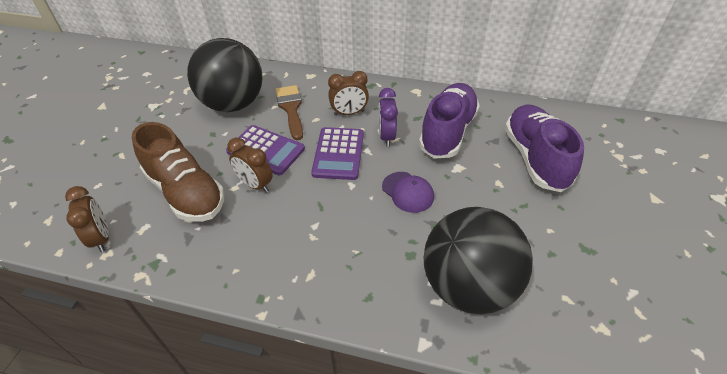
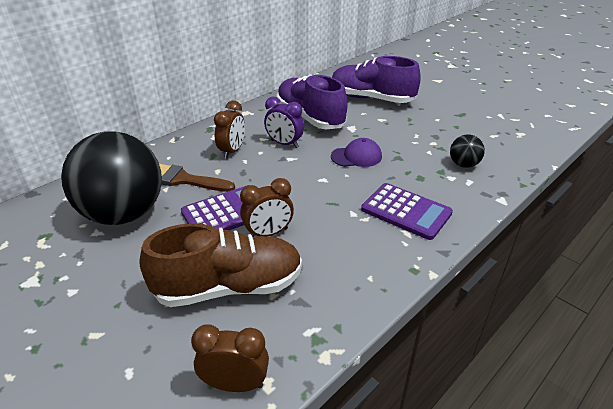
camera: 60 degrees left, 10 degrees down
(338, 154) = (278, 173): purple calculator -> purple calculator (406, 211)
(468, 286) = (463, 164): black ball -> black ball, size x0.42

